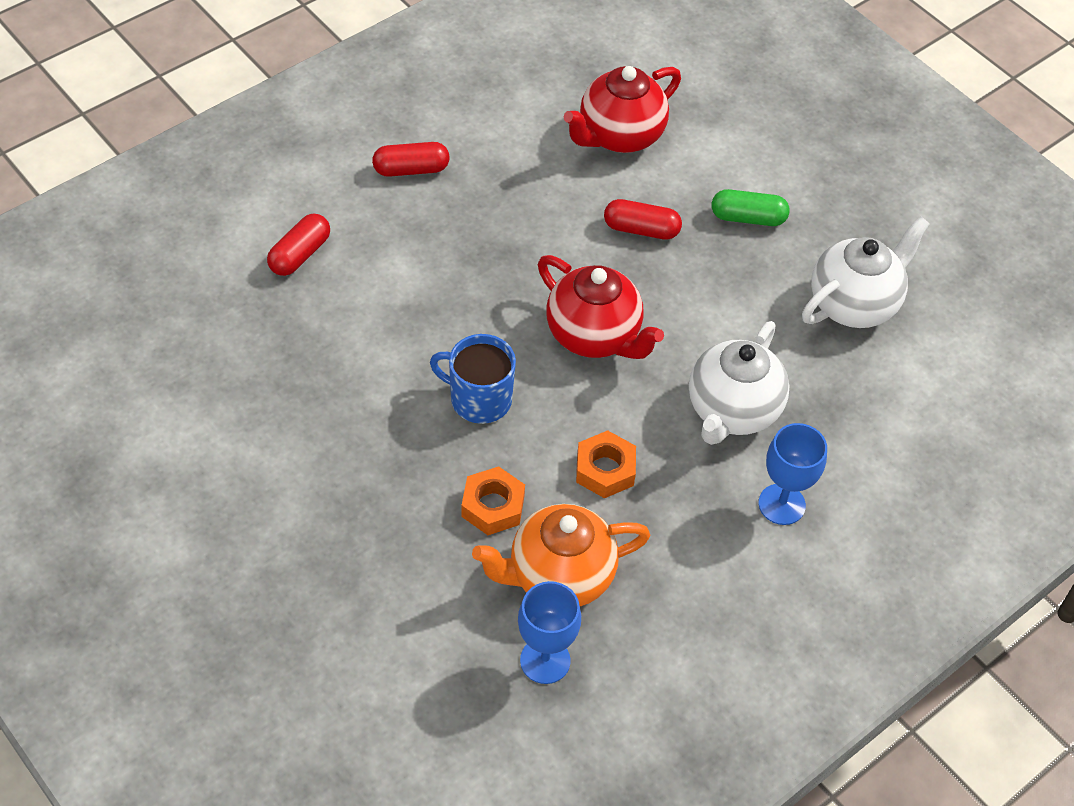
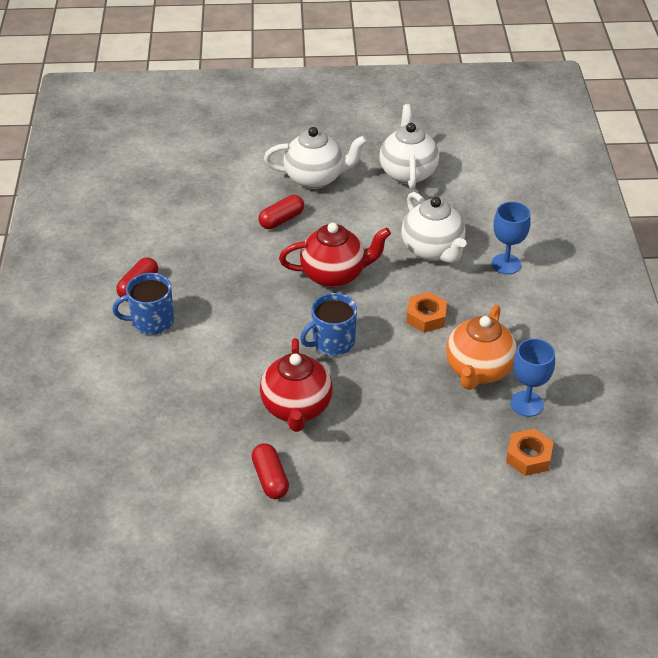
camera: 50 degrees left, 10 degrees down
(300, 254) = (149, 366): red capsule -> red capsule (270, 478)
(368, 214) = (151, 321): none -> blue mug
(493, 506) = (409, 374): orange nut -> orange nut (528, 457)
(619, 136) = (208, 194): red teapot -> red teapot (296, 408)
(748, 218) = (315, 178): green capsule -> white teapot

